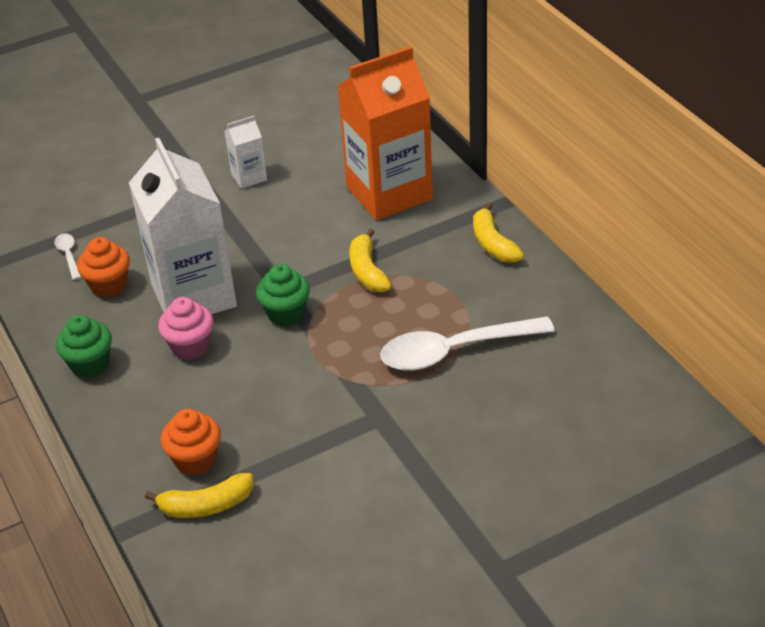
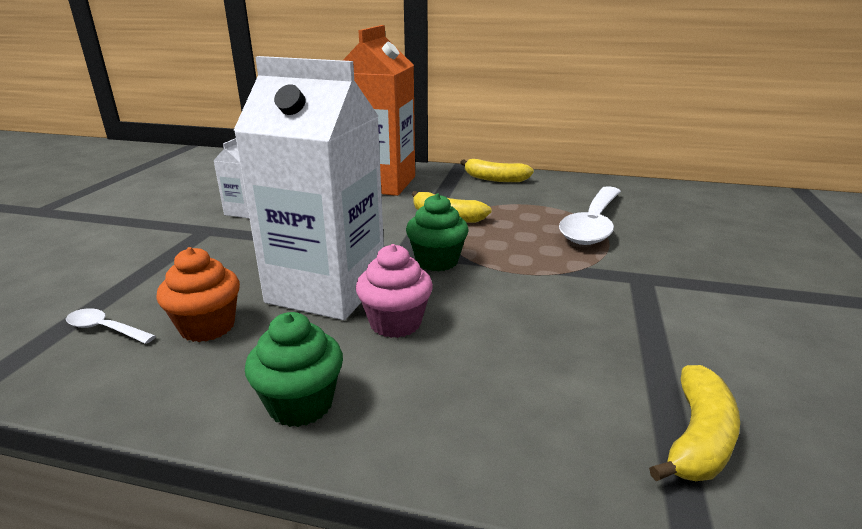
camera: 50 degrees left, 15 degrees down
(195, 460) = (595, 405): orange cupcake -> none

